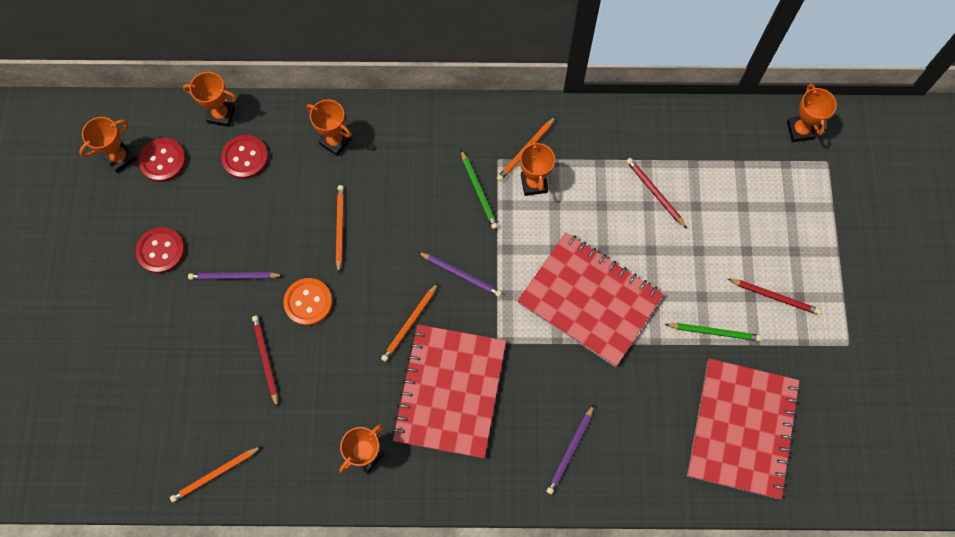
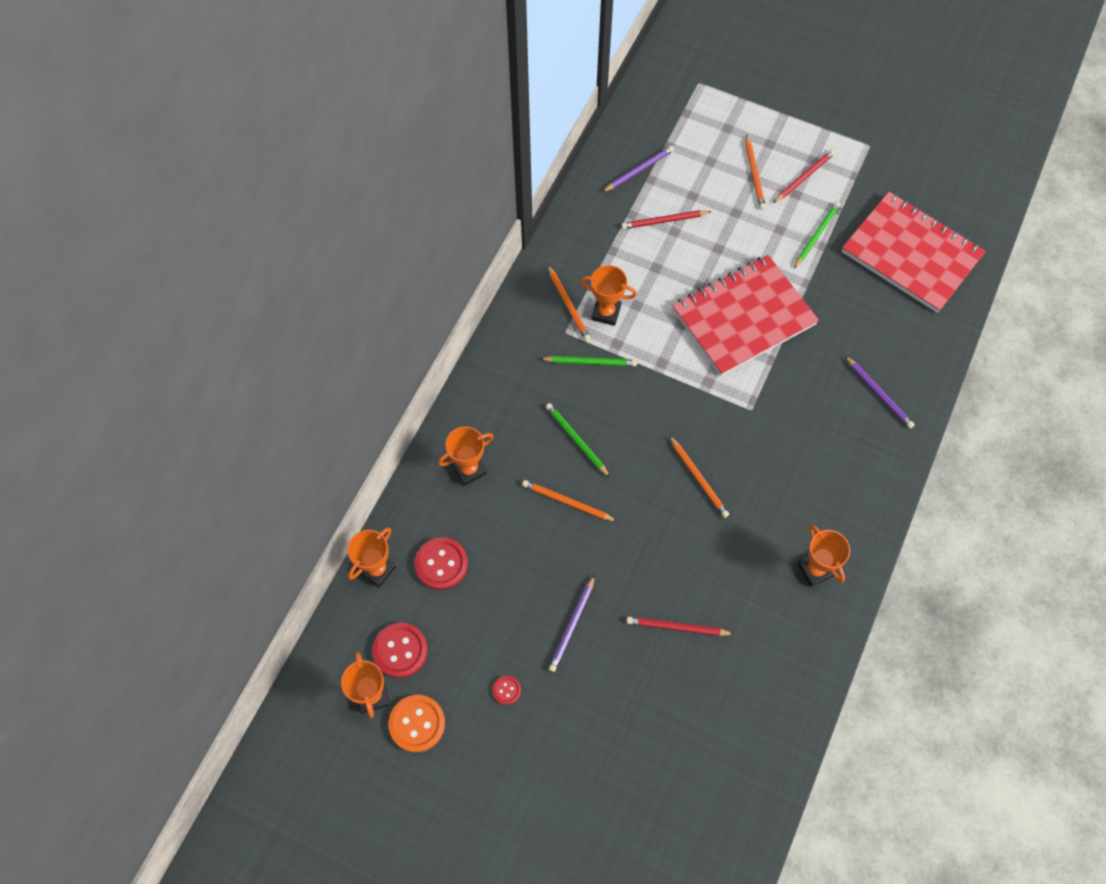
camera: 65 degrees left, 5 degrees down
(161, 251) = (506, 690): red button -> red button, size x0.52
(215, 474) = (778, 722): orange pencil -> orange pencil (754, 174)
(308, 302) = (634, 563): orange button -> orange button (417, 723)
(399, 211) = (576, 440): none -> green pencil
(450, 391) = (782, 470): red notebook -> none
(461, 275) = (669, 413): purple pencil -> purple pencil (639, 170)
(800, 130) = (660, 88): orange trophy -> none

